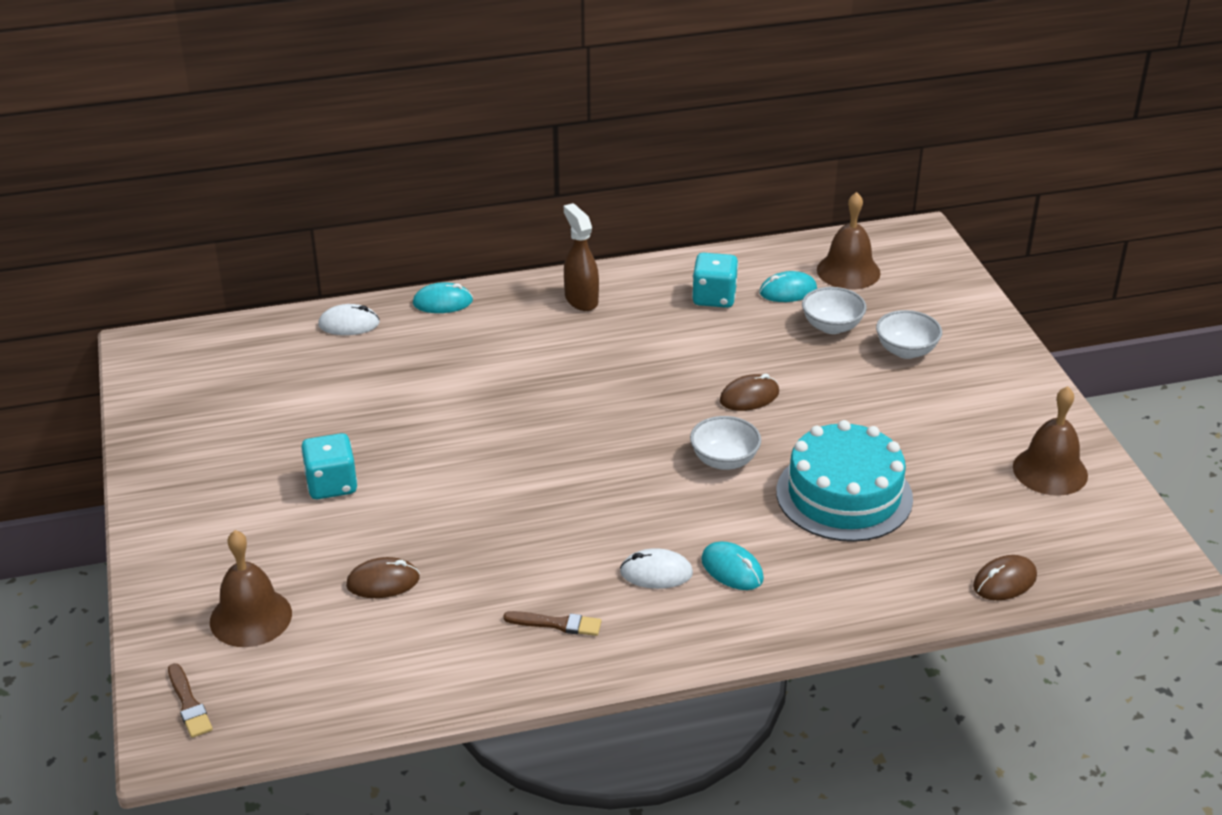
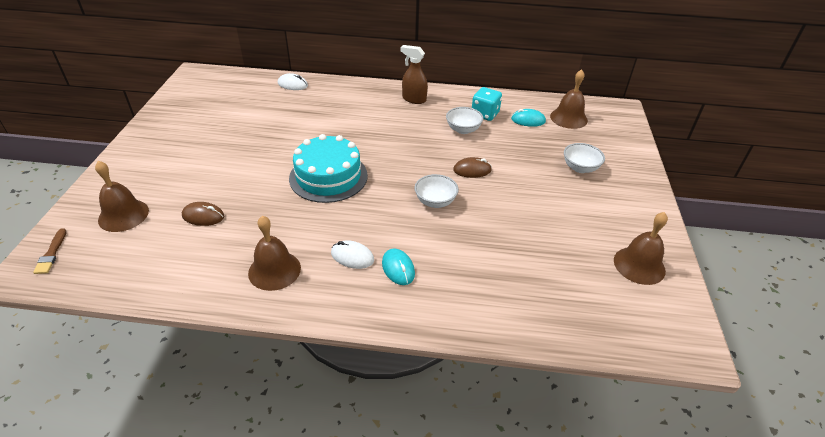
camera: 20 degrees right, 5 degrees up
(331, 485) = (221, 157): turquoise dice -> none
(443, 302) = (344, 85): turquoise mouse -> none
(557, 624) = (274, 270): brown brush -> brown bell
(581, 299) = (414, 99): brown spray bottle -> brown spray bottle turned 60 degrees counterclockwise
(832, 326) = (542, 144): white bowl -> white bowl (463, 129)
(844, 495) = (495, 242): turquoise cake -> turquoise cake (328, 176)
(1004, 581) = (571, 332): brown mouse -> none

